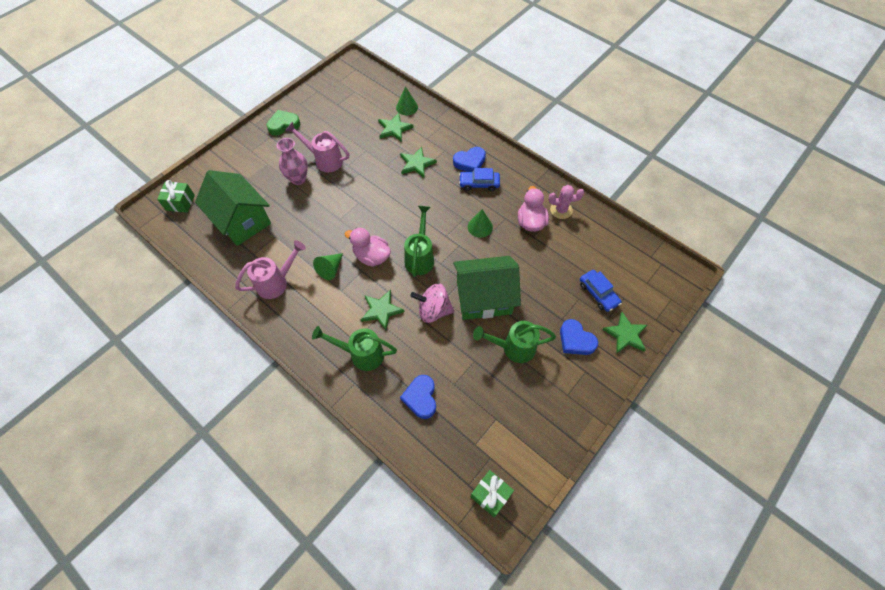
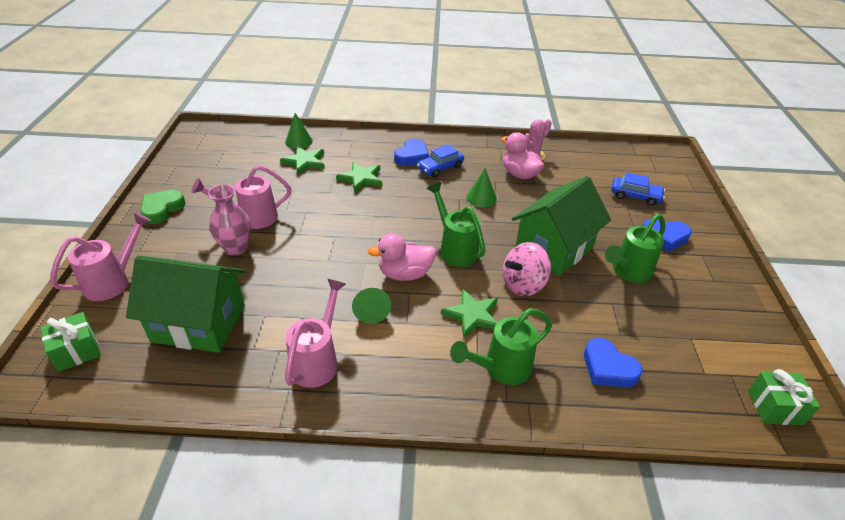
camera: 40 degrees left, 20 degrees down
(224, 166) = (113, 281): none -> pink watering can
(625, 334) = (691, 212): green star -> none

